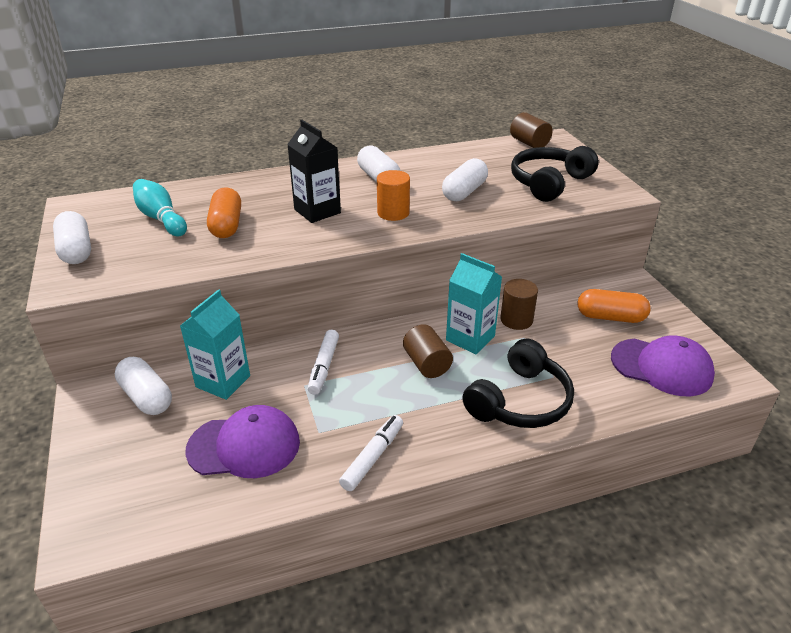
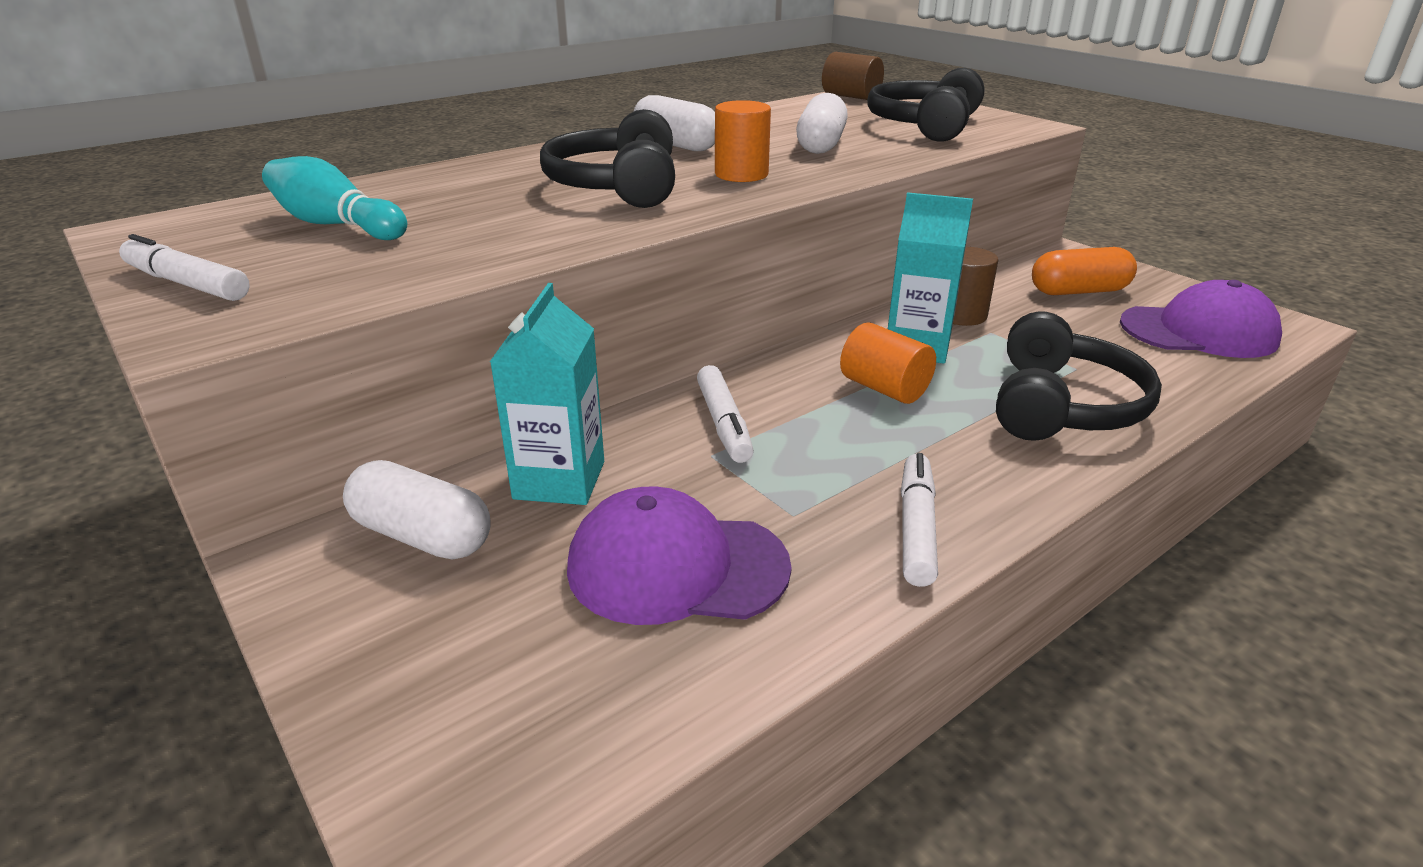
camera: 20 degrees left, 5 degrees down
(76, 250) = (187, 284): white capsule -> white marker
(226, 225) = (472, 218): orange capsule -> none
(244, 446) = (676, 567): purple cap -> purple cap turned 150 degrees counterclockwise
(317, 211) = (617, 186): black carton -> black headphones
(427, 364) = (884, 388): brown cylinder -> orange cylinder

